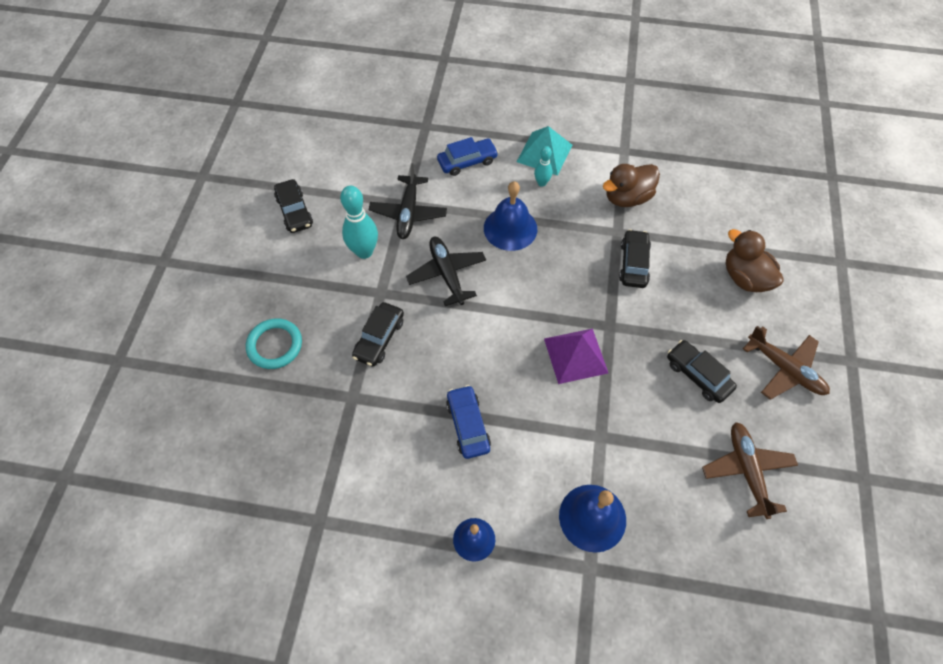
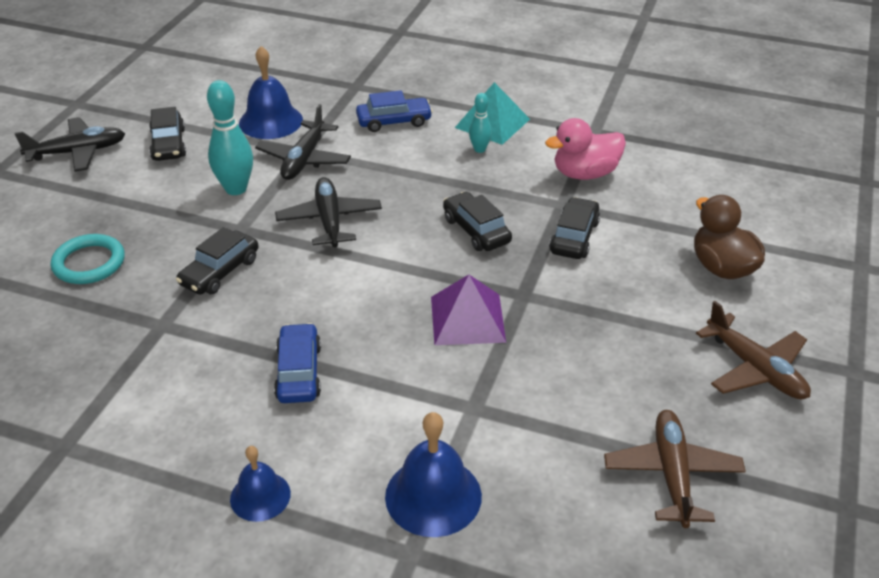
camera: 10 degrees right, 20 degrees down
(223, 230) = (78, 152): none -> black plane
(510, 228) = (425, 186): blue bell -> blue bell (271, 121)
(627, 198) = (585, 174): brown duck -> pink duck
(698, 375) = (629, 360): black car -> black car (476, 230)

